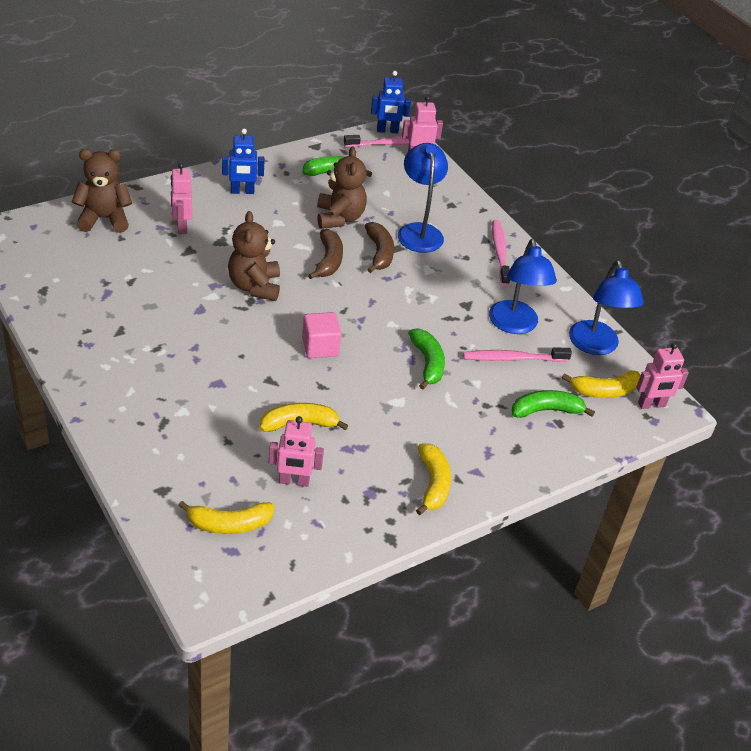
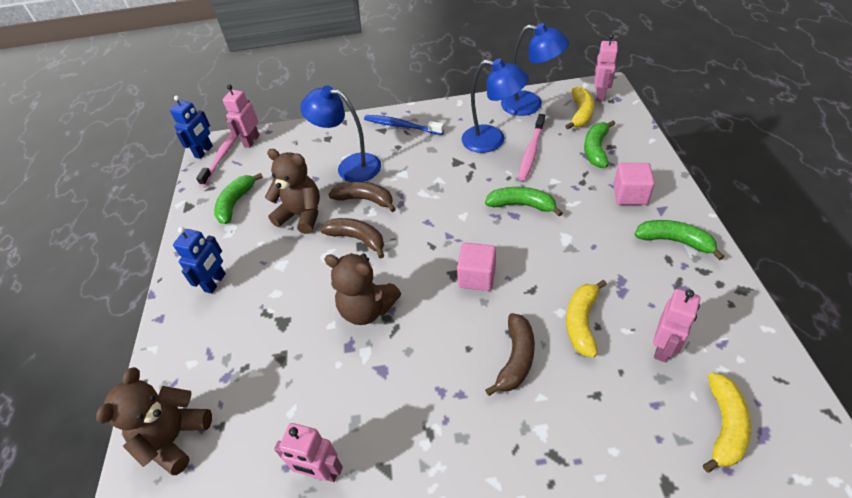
camera: 55 degrees left, 5 degrees up
(181, 226) = (237, 354): pink robot -> pink robot (321, 472)
(243, 386) = (516, 359): none -> brown banana
(433, 484) = (674, 241): yellow banana -> green banana
(485, 444) = (630, 195): none -> pink cube
(499, 252) = (401, 126): pink toothbrush -> blue toothbrush

